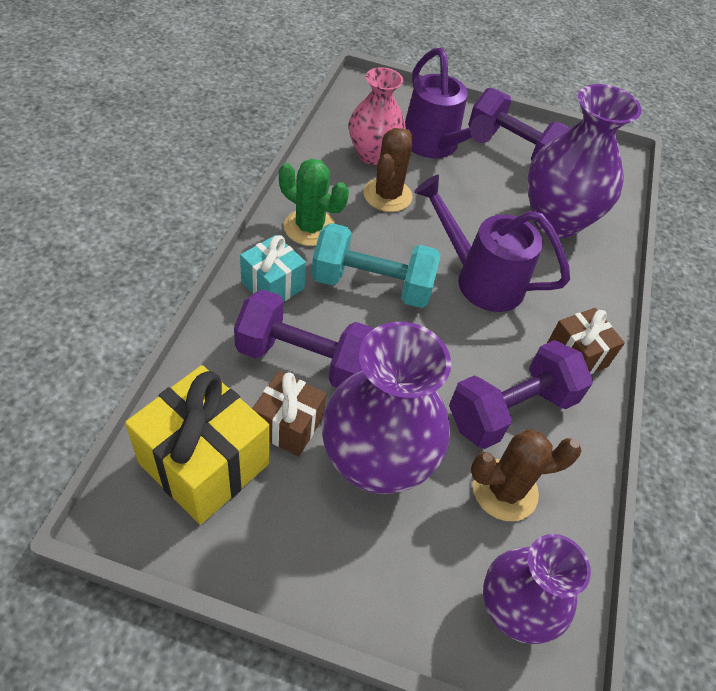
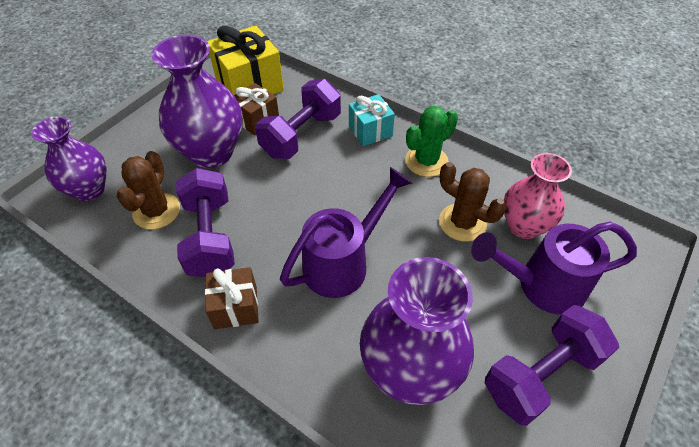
camera: 115 degrees right, 0 degrees up
(372, 285) = (356, 185): turquoise dumbbell -> none

